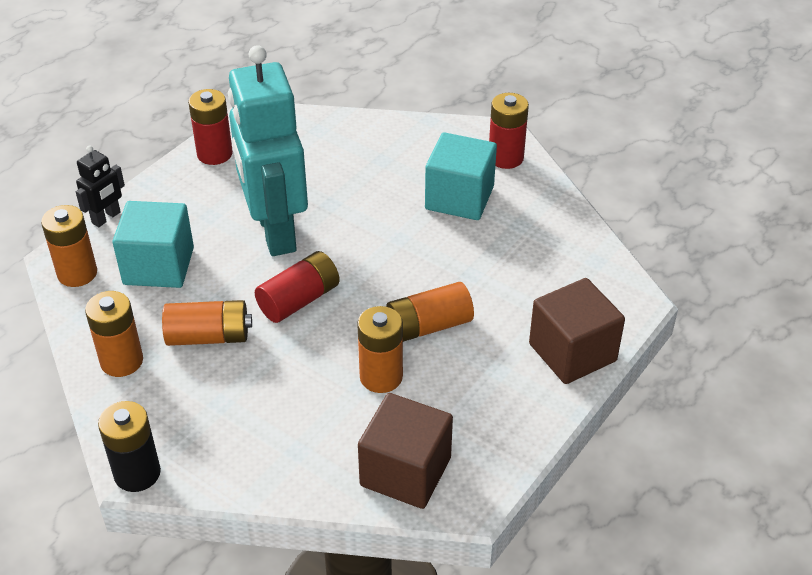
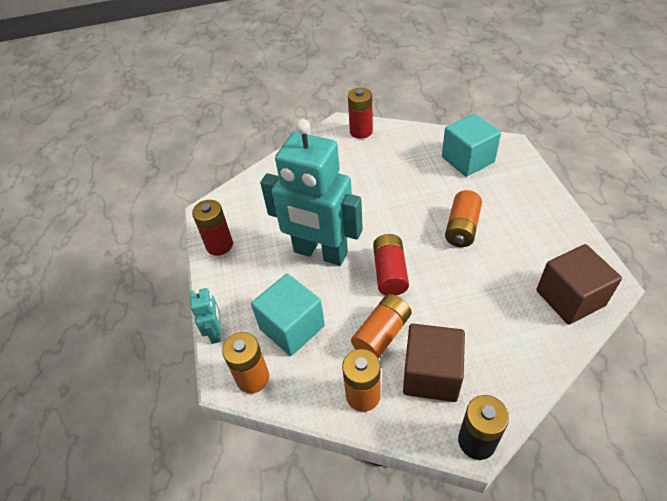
camera: 45 degrees left, 5 degrees up
(106, 218) = (216, 332): black robot -> turquoise robot
(381, 377) = (486, 269): orange battery -> none
(459, 198) = (373, 163): turquoise cube -> turquoise cube (467, 160)
(572, 352) = (528, 184): brown cube -> brown cube (431, 375)

